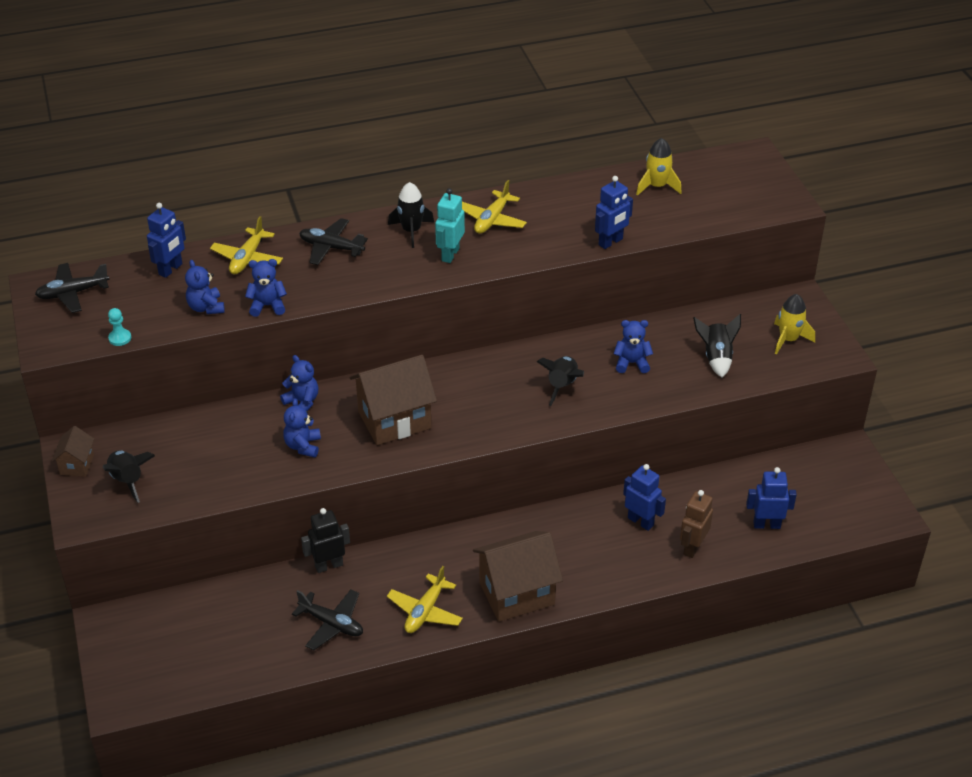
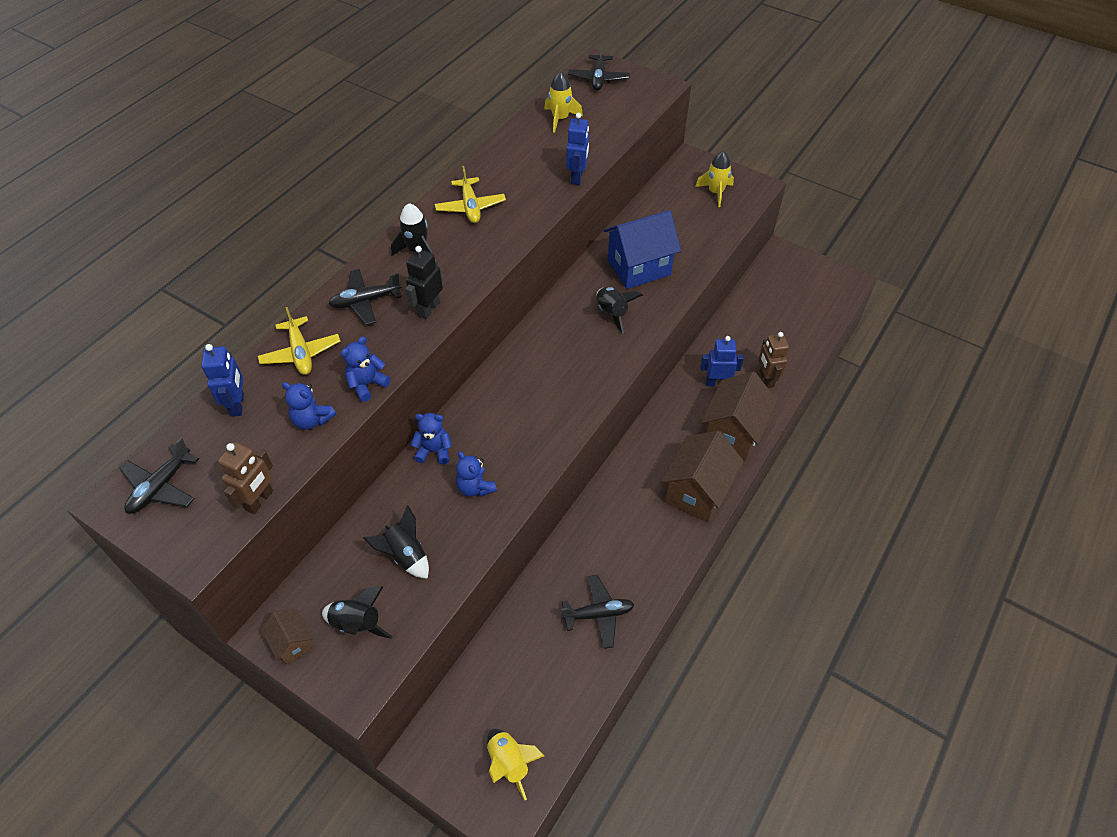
camera: 40 degrees left, 10 degrees up
(120, 338) = (259, 500): turquoise pawn -> brown robot
(159, 671) = (509, 763): none -> yellow rocket
(329, 565) = (546, 569): black robot -> black robot (428, 309)
(394, 420) = (522, 418): brown house -> brown house (733, 433)
(425, 611) = (652, 552): yellow plane -> none
(450, 254) = (470, 252): turquoise robot -> none
(631, 363) = (639, 268): blue teddy bear -> blue house
(716, 357) = (687, 231): black rocket -> black rocket (405, 555)
(737, 168) = (598, 79): none -> black plane
(766, 524) = (790, 333): blue robot -> none

